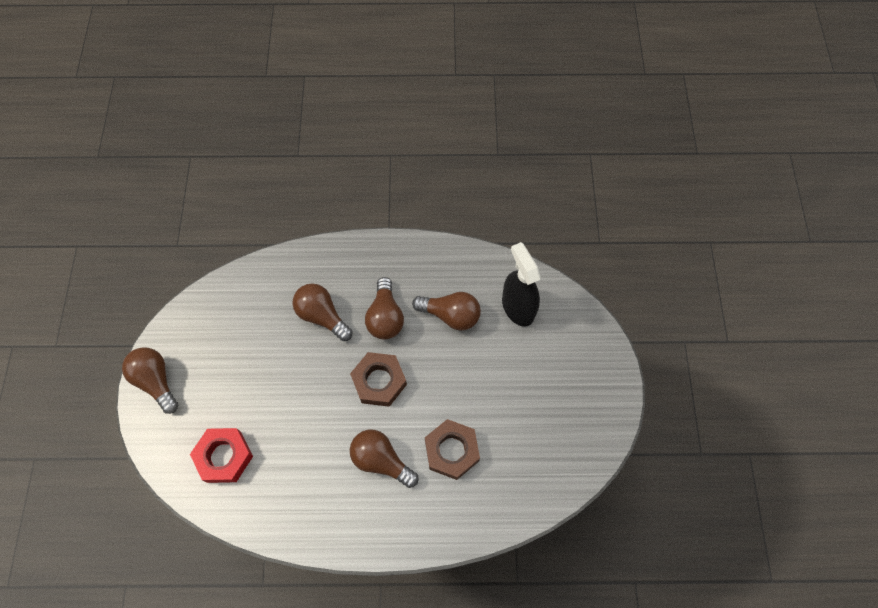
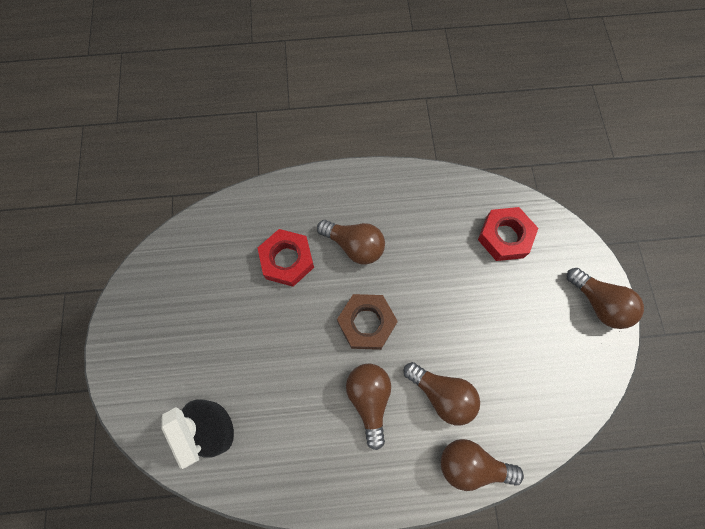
camera: 175 degrees right, 5 degrees up
(450, 315) = (294, 409): brown light bulb -> brown light bulb (471, 464)
(451, 451) = (287, 260): brown nut -> red nut

